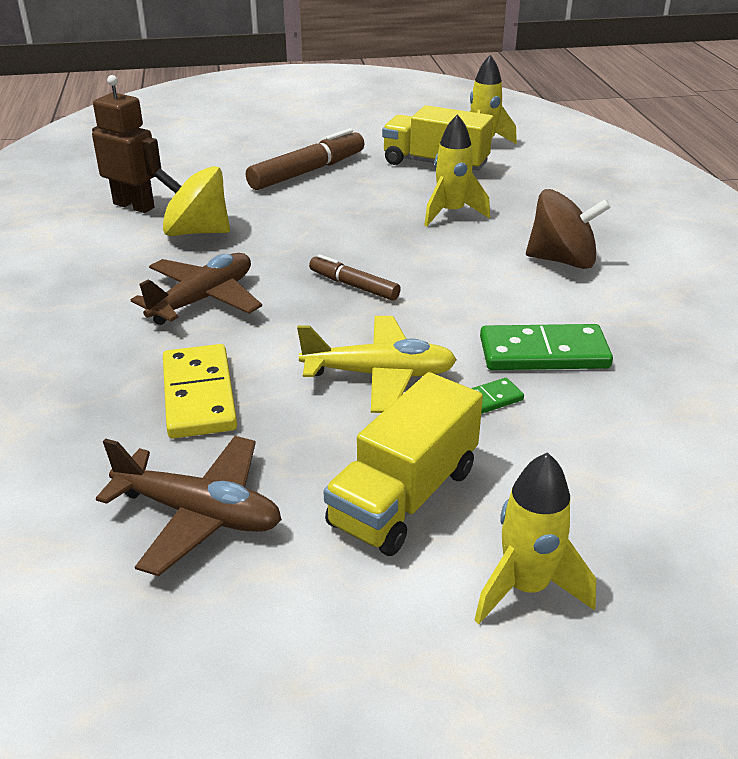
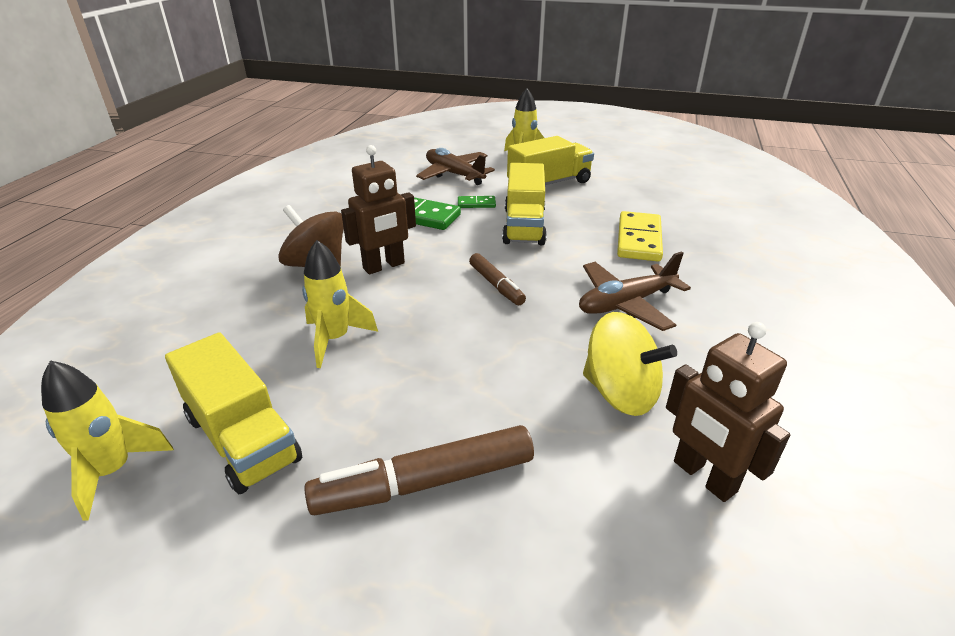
camera: 155 degrees left, 0 degrees up
(199, 514) = (645, 196): brown plane -> brown plane (454, 174)
(379, 375) = (524, 226): yellow plane -> yellow truck
(493, 276) = (384, 266): none -> brown robot

